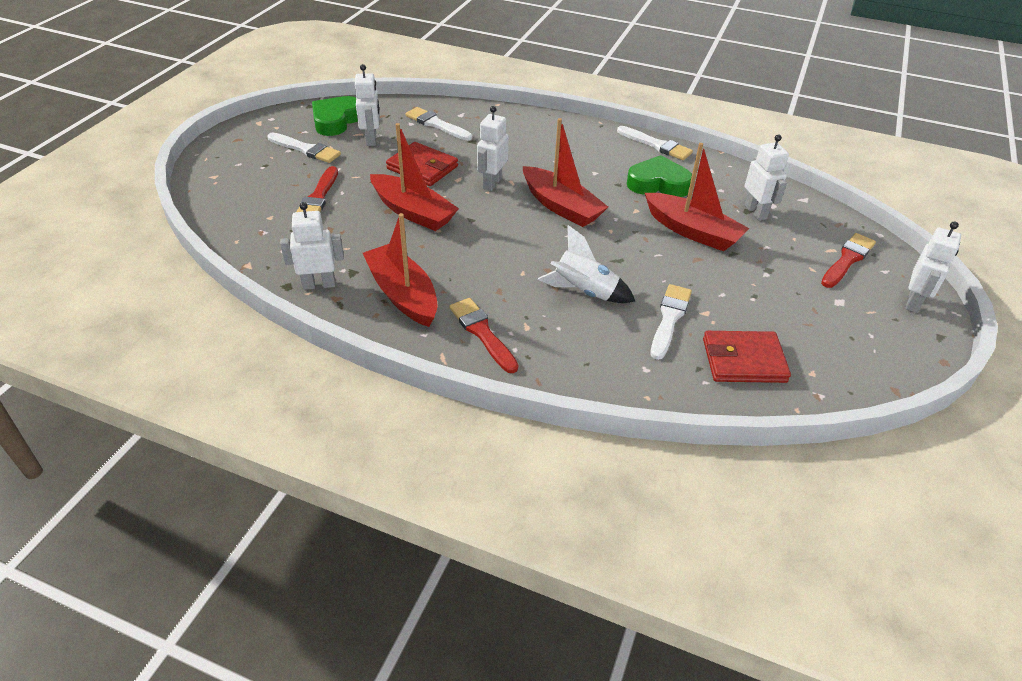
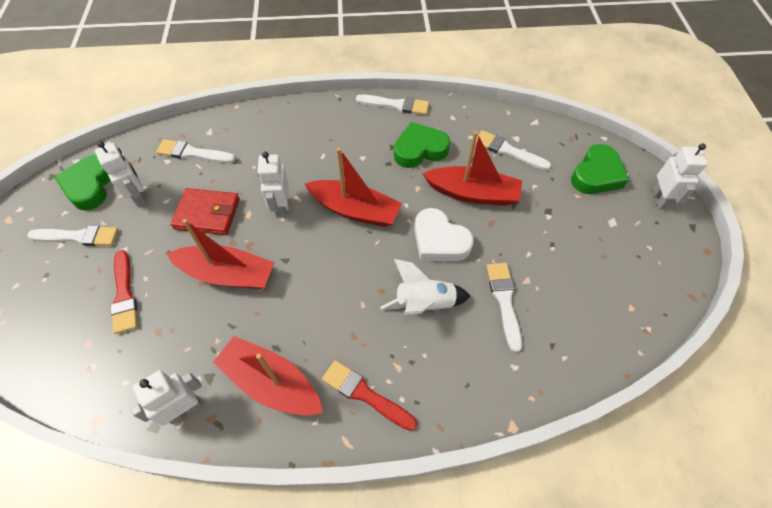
camera: 25 degrees left, 15 degrees up
(631, 254) = (439, 241): none -> white heart
(743, 360) = (579, 320): red wallet -> none
(756, 212) = (508, 151): white robot -> white brush
(847, 260) = (596, 175): red brush -> green heart

